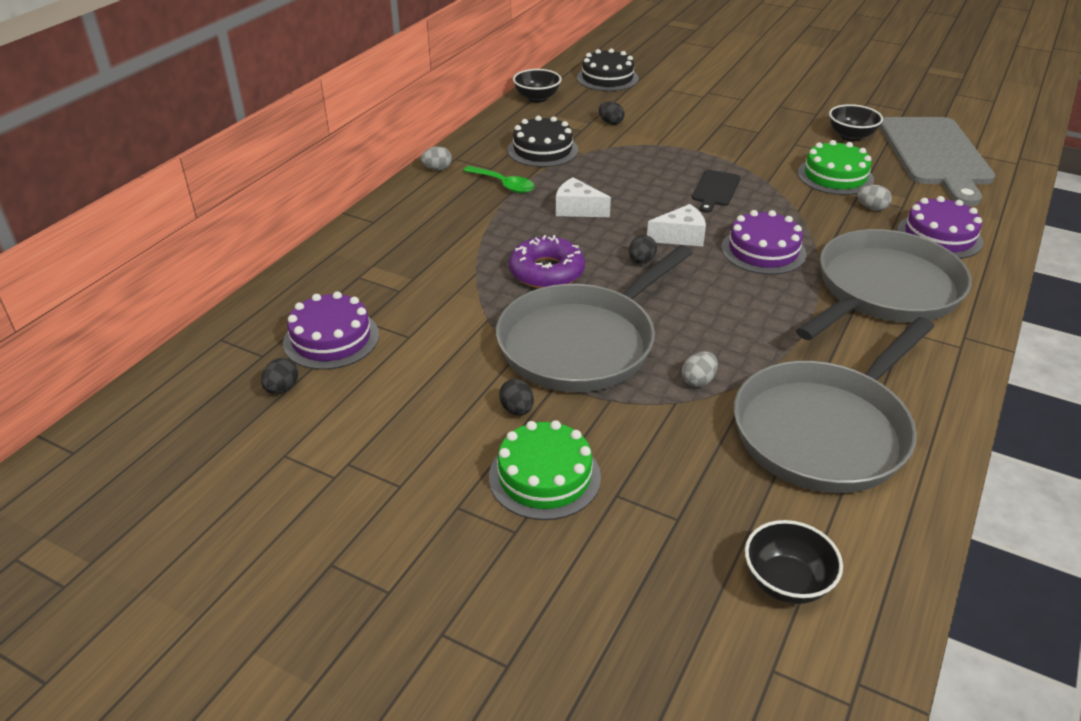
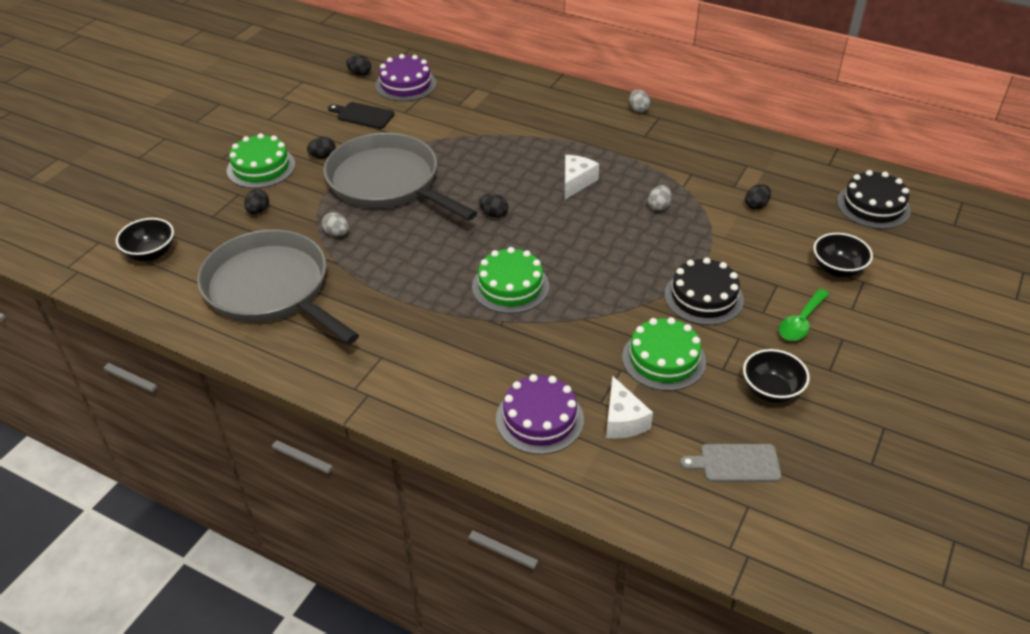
camera: 90 degrees right, 5 degrees up
(503, 185) = (615, 143): green spoon -> green spoon (801, 322)
(537, 98) = (801, 158): black bowl -> black bowl (837, 269)
(542, 150) = (685, 163): black cake -> black cake (703, 297)
(546, 272) = (479, 167): purple donut -> none
(657, 466) = (258, 211): none -> black egg
(680, 237) = (533, 238): white cheese -> white cheese (623, 420)
(715, 190) = (621, 266): black cutting board -> black cutting board (363, 115)
(763, 250) = (510, 286): purple cake -> green cake
(871, 208) = (595, 376): grey egg -> grey egg (659, 206)
(883, 291) = (442, 355): grey pan -> none
(935, 155) = (736, 463): grey cutting board -> grey cutting board, size x0.44

